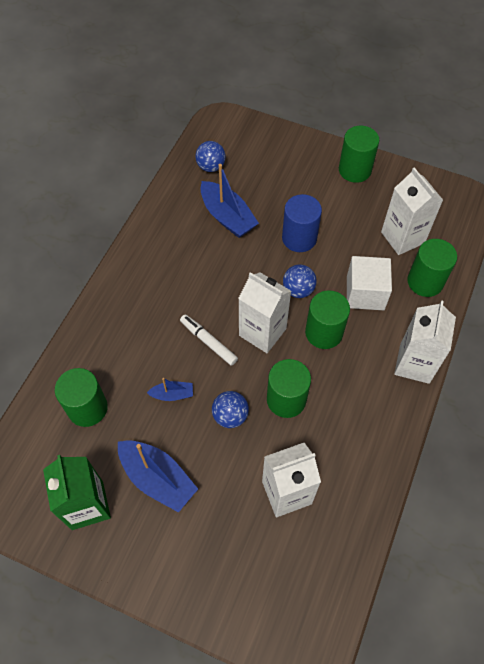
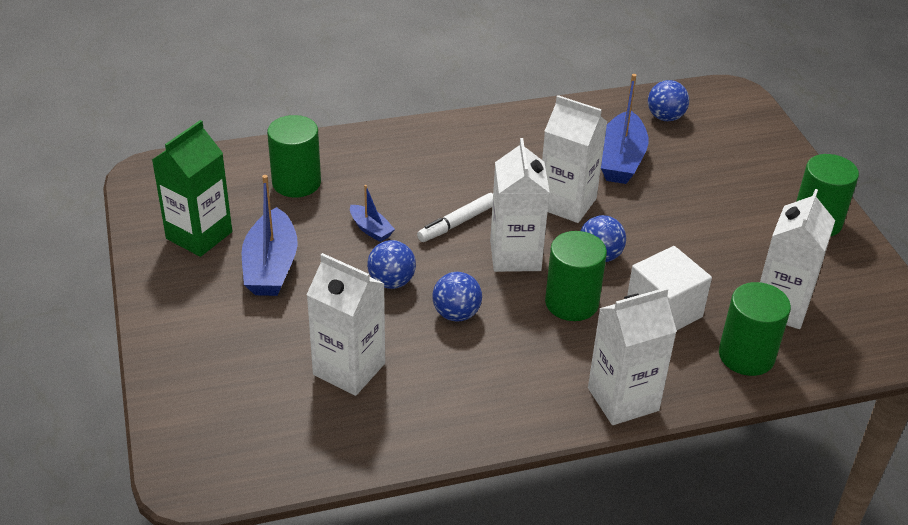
camera: 50 degrees right, 20 degrees down
(208, 342) = (457, 223): white marker -> white marker turned 135 degrees counterclockwise
(241, 272) = (567, 203): none -> white carton
(286, 399) = (456, 314): green cylinder -> blue ball
(299, 238) = (665, 224): blue cylinder -> none

